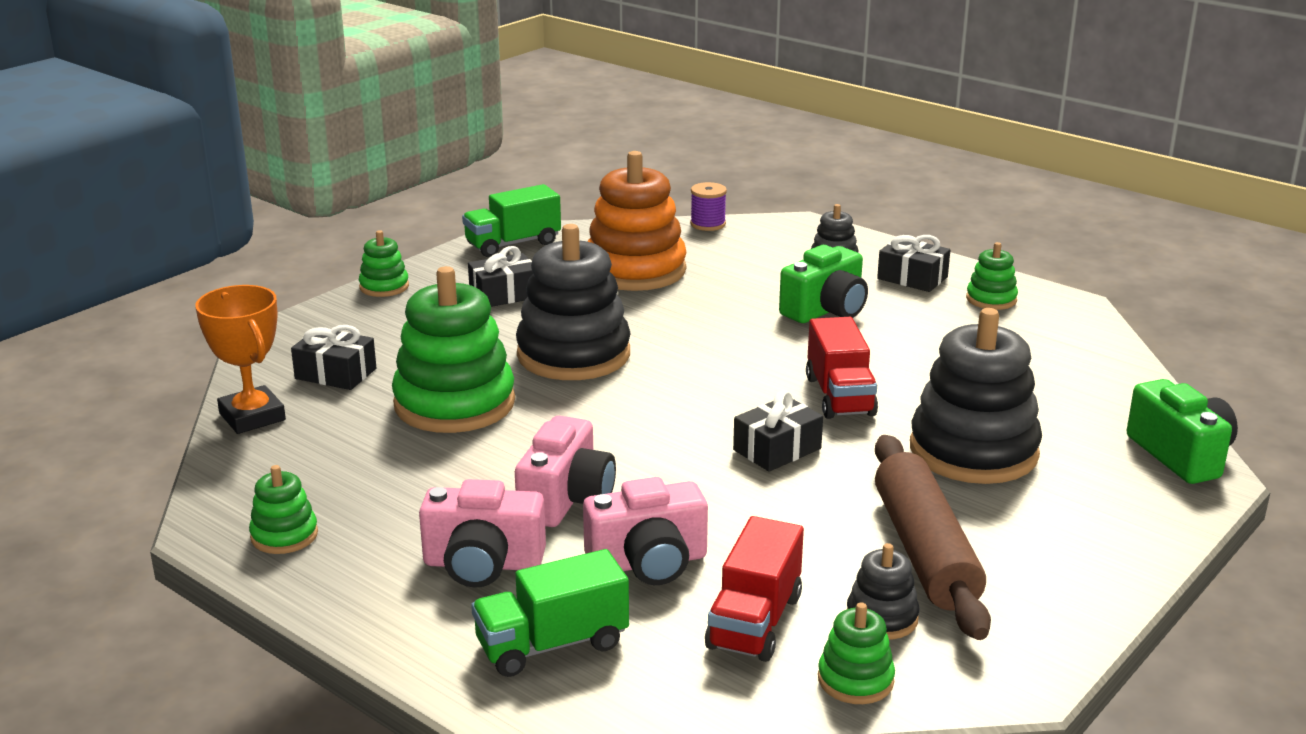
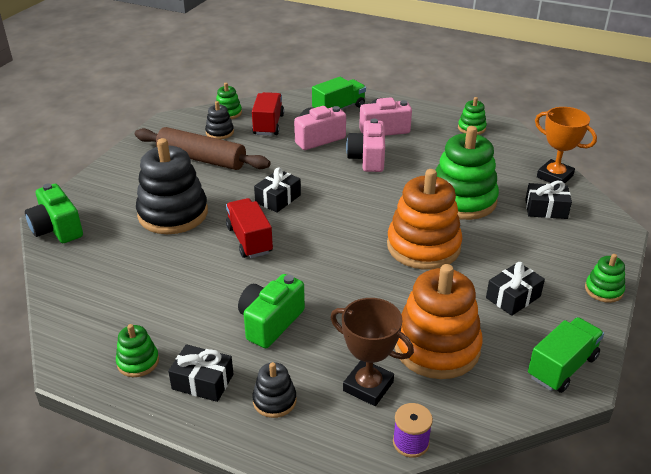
camera: 165 degrees right, 10 degrees up
(573, 354) = (423, 246): black stacking toy -> orange stacking toy
(730, 256) = (368, 386): none -> brown trophy
(925, 551) = (201, 159): brown rolling pin -> brown rolling pin turned 45 degrees counterclockwise

